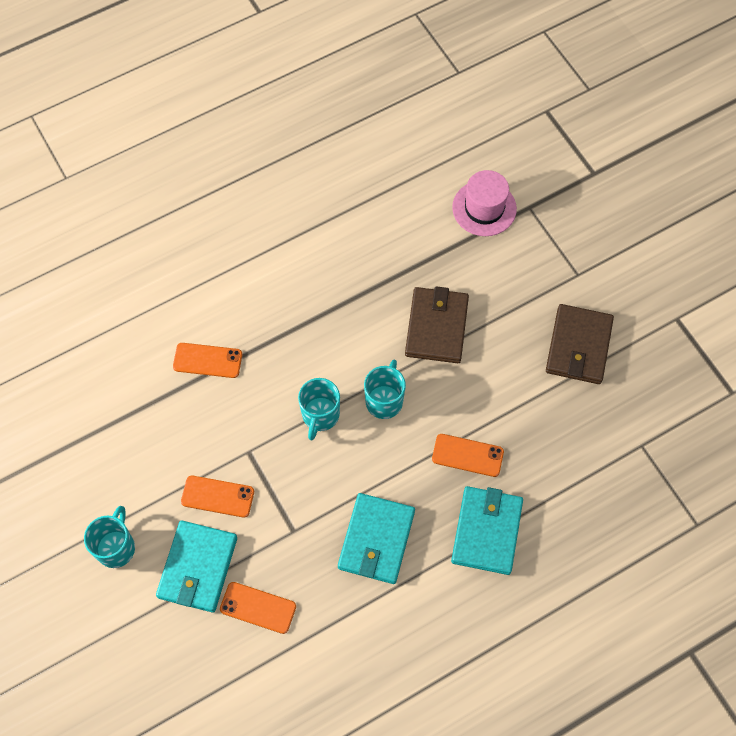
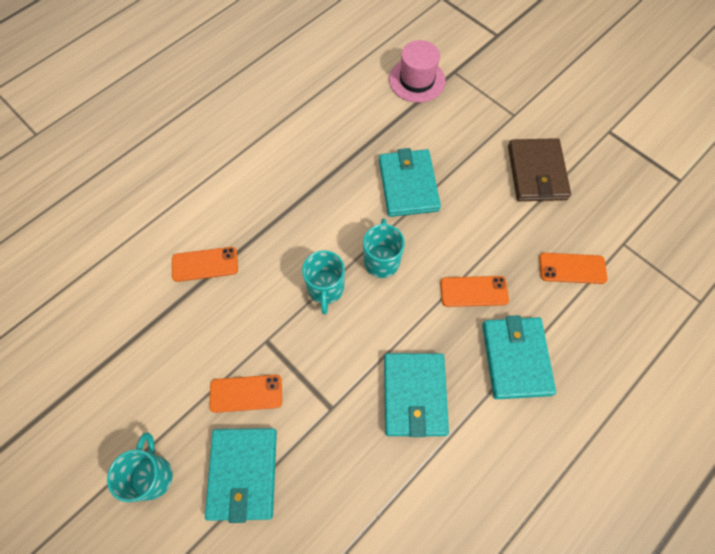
camera: 15 degrees left, 0 degrees up
(258, 607) = (316, 499): orange phone -> orange phone (572, 268)
(436, 327) = (408, 185): brown wallet -> turquoise wallet

